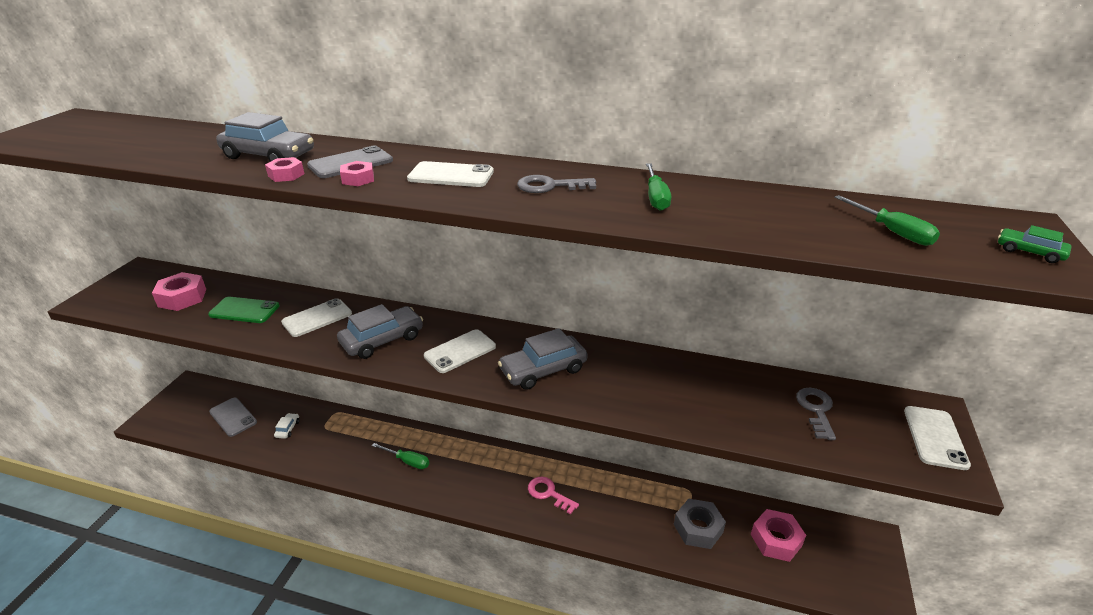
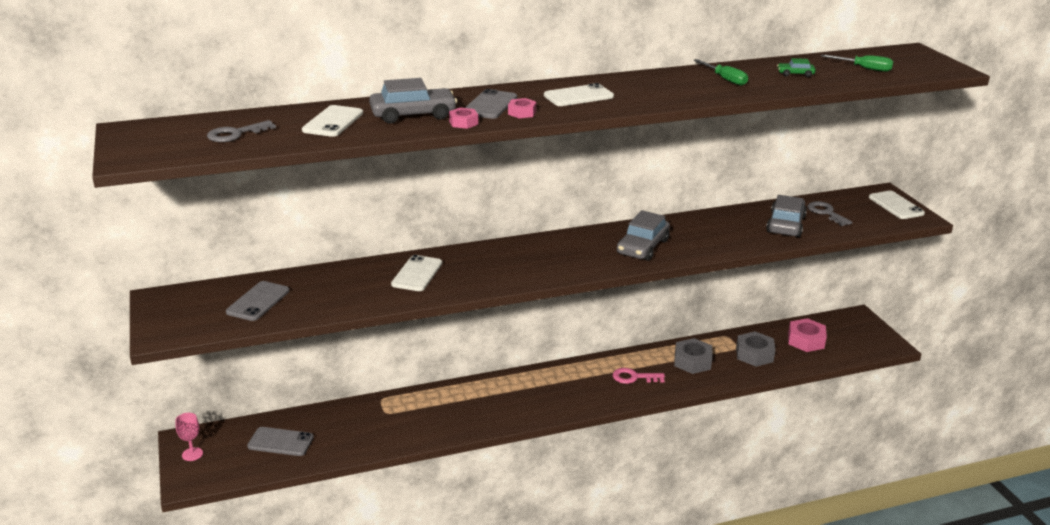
camera: 35 degrees left, 5 degrees down
(177, 399) = (192, 454): none -> pink goblet
(182, 298) = (258, 301): pink nut -> grey phone
(244, 310) = (340, 290): green phone -> none
(288, 429) = (352, 427): white car -> none
(382, 340) = (498, 269): grey car -> grey car (785, 225)
(407, 461) = (497, 404): green screwdriver -> none
(460, 351) = (568, 256): white phone -> white phone (333, 122)
(550, 186) = (654, 87): grey key -> grey key (236, 134)
(623, 504) = (692, 361): none -> grey nut
(1029, 252) = (930, 63): green car -> green car (795, 74)

